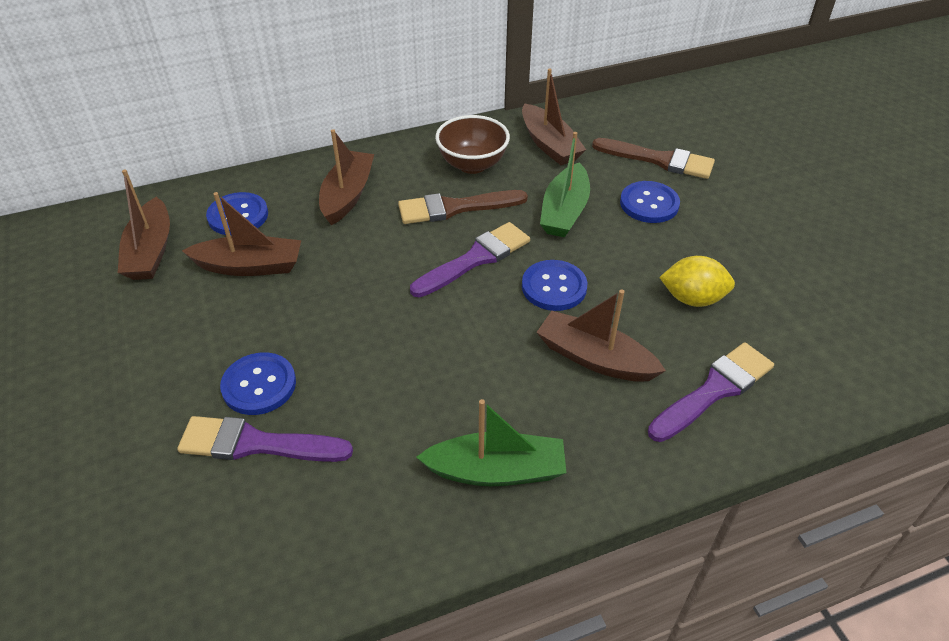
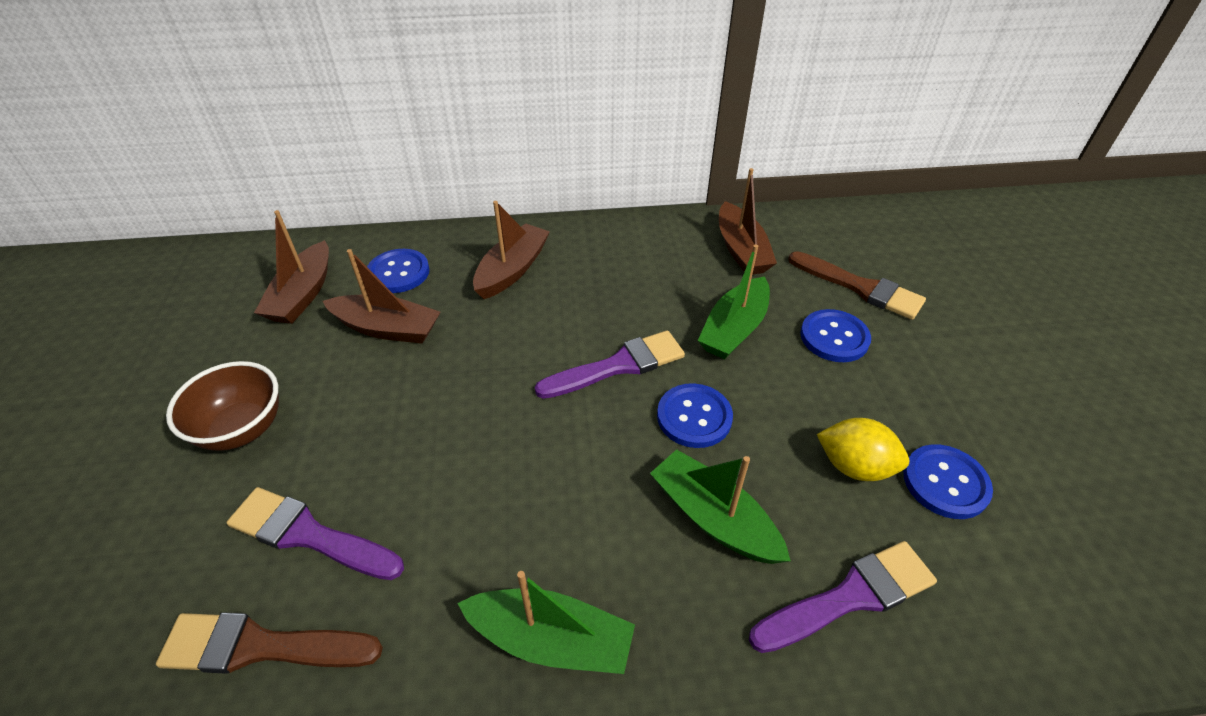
camera: 15 degrees right, 0 degrees up
(259, 385) = (340, 465): blue button -> blue button (945, 483)
(455, 208) = (617, 303): brown brush -> brown brush (261, 646)
(472, 165) = (651, 259): brown bowl -> brown bowl (242, 429)
(594, 358) = (713, 518): brown boat -> green boat

